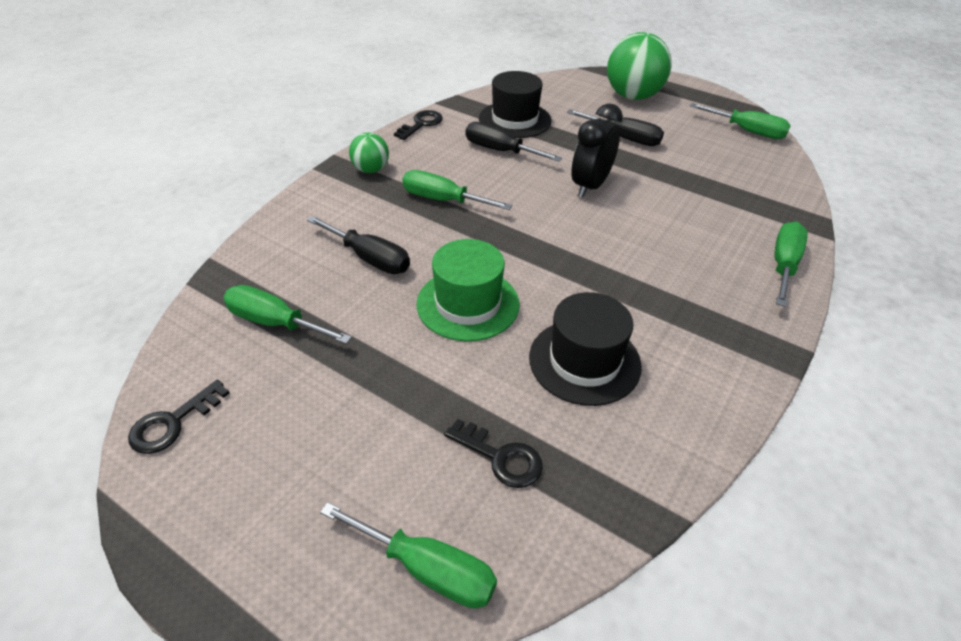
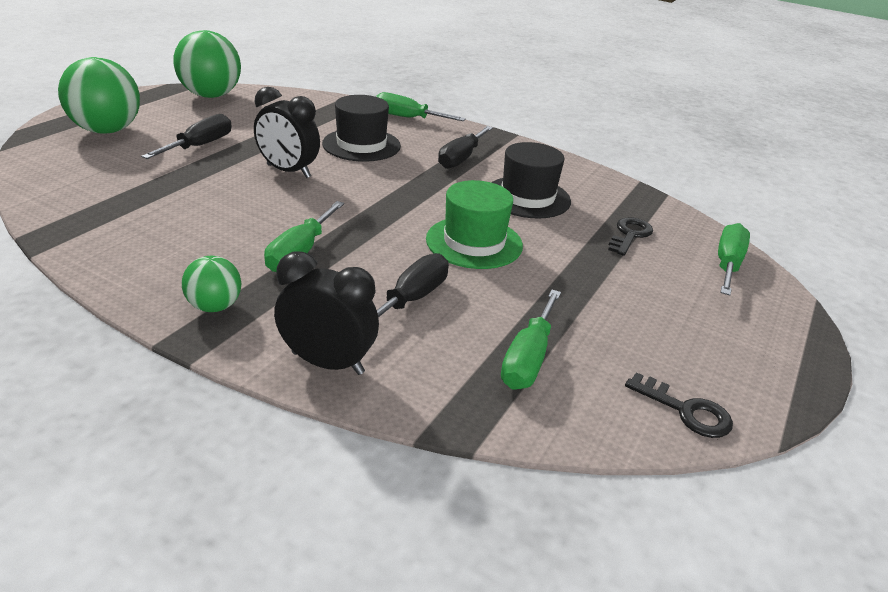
camera: 95 degrees left, 10 degrees down
(297, 218) = (328, 363): none -> black clock
(421, 124) = (98, 266): black key -> none
(500, 151) = (199, 213): black screwdriver -> black screwdriver (461, 158)
(514, 120) = (125, 199): black hat -> black hat (361, 145)
(747, 131) = (211, 95): green screwdriver -> green ball

